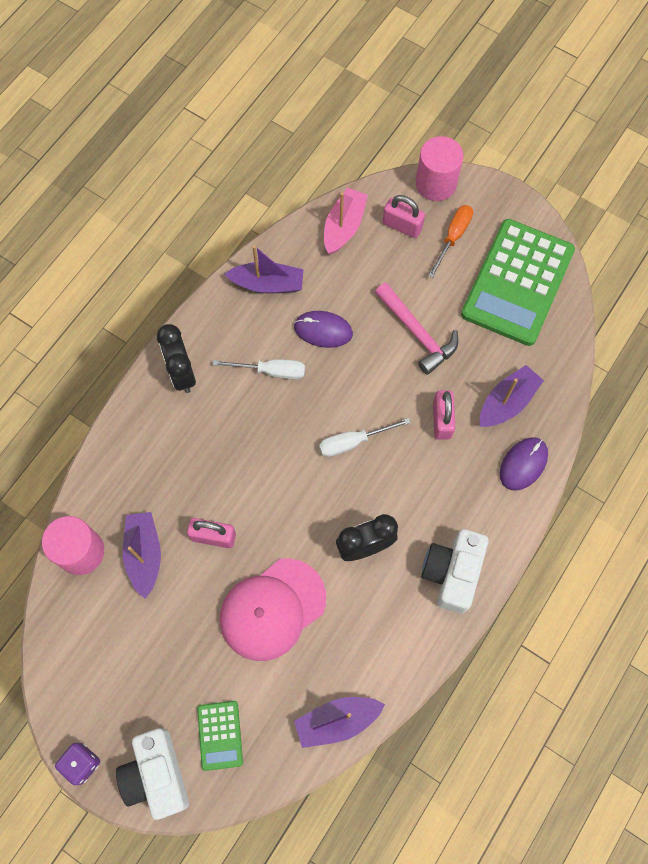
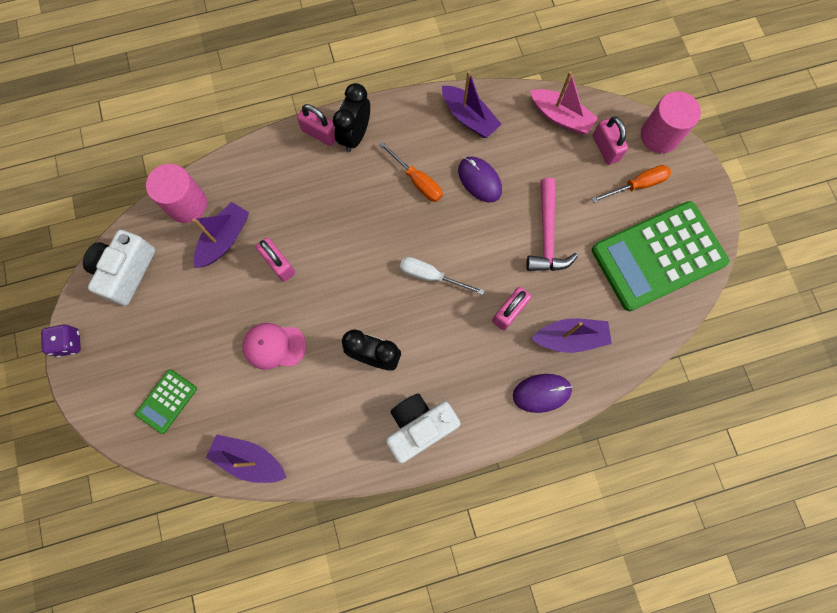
camera: 40 degrees right, 5 degrees up
(148, 396) = (320, 133): none -> pink padlock
(157, 775) = (106, 391): white camera -> white camera (126, 271)
(271, 371) = (417, 181): white screwdriver -> orange screwdriver
(272, 609) = (274, 346): pink cap -> pink cap, size x0.63
(344, 227) = (560, 117): pink boat -> pink boat turned 60 degrees clockwise

